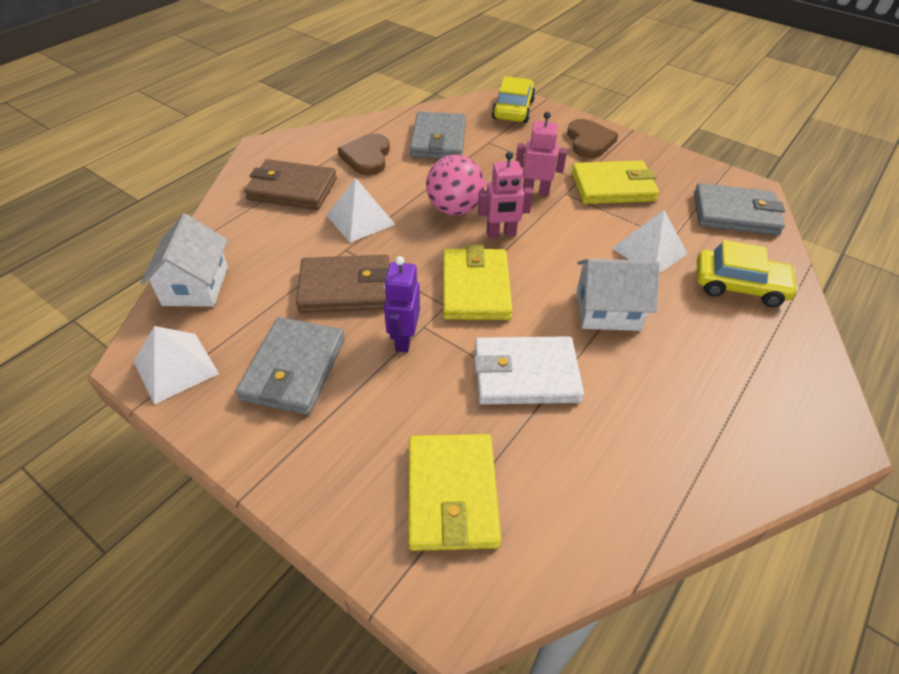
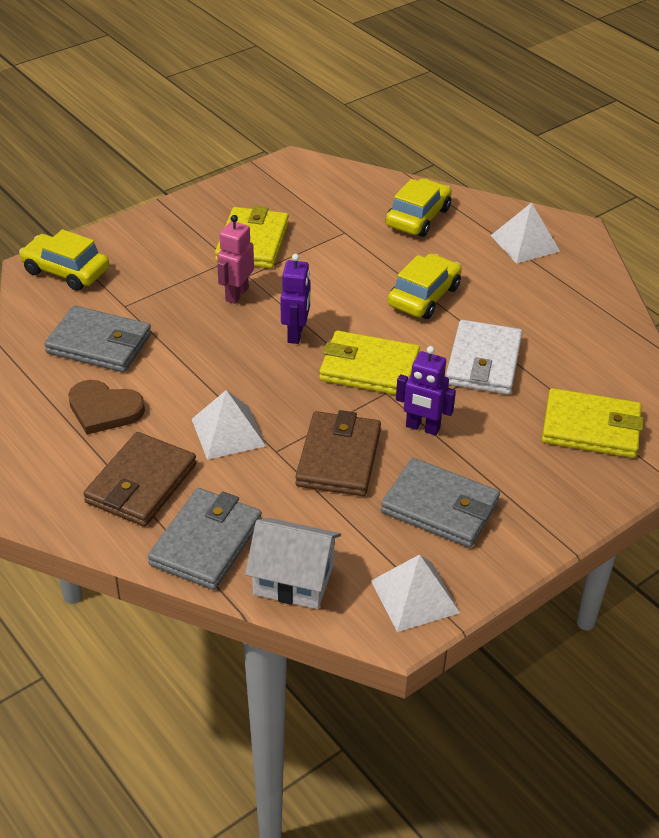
camera: 75 degrees left, 5 degrees down
(454, 209) = (241, 357): pink ball -> none
(501, 234) = (296, 334): pink robot -> purple robot
(589, 141) = (164, 234): brown heart -> none
(608, 310) = (424, 296): white house -> yellow car
(649, 251) = (356, 250): white pyramid -> white pyramid (525, 243)
(735, 214) = (325, 185): grey wallet -> grey wallet (206, 543)

